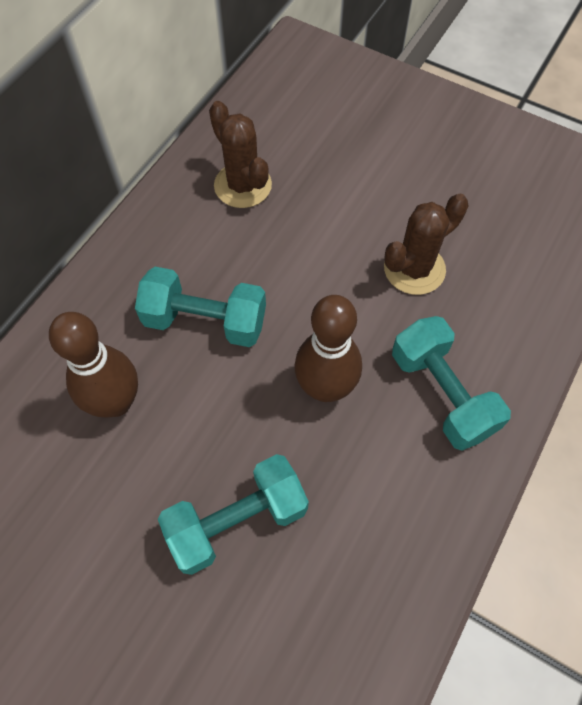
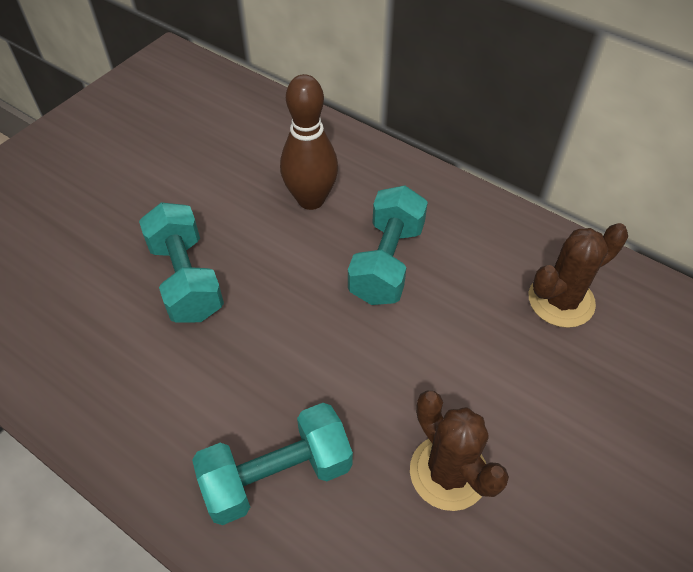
camera: 95 degrees right, 10 degrees down
(325, 388) = (301, 359): brown bowling pin -> none

